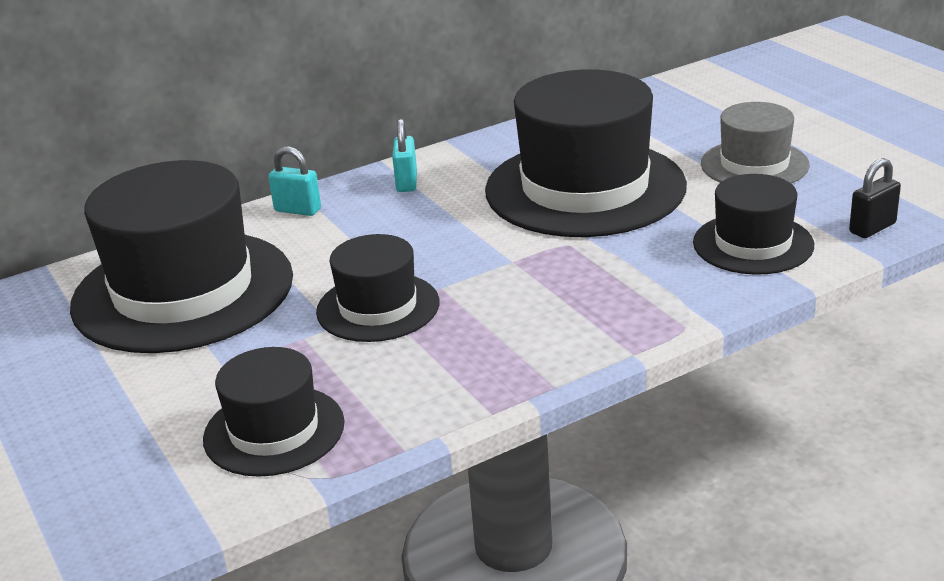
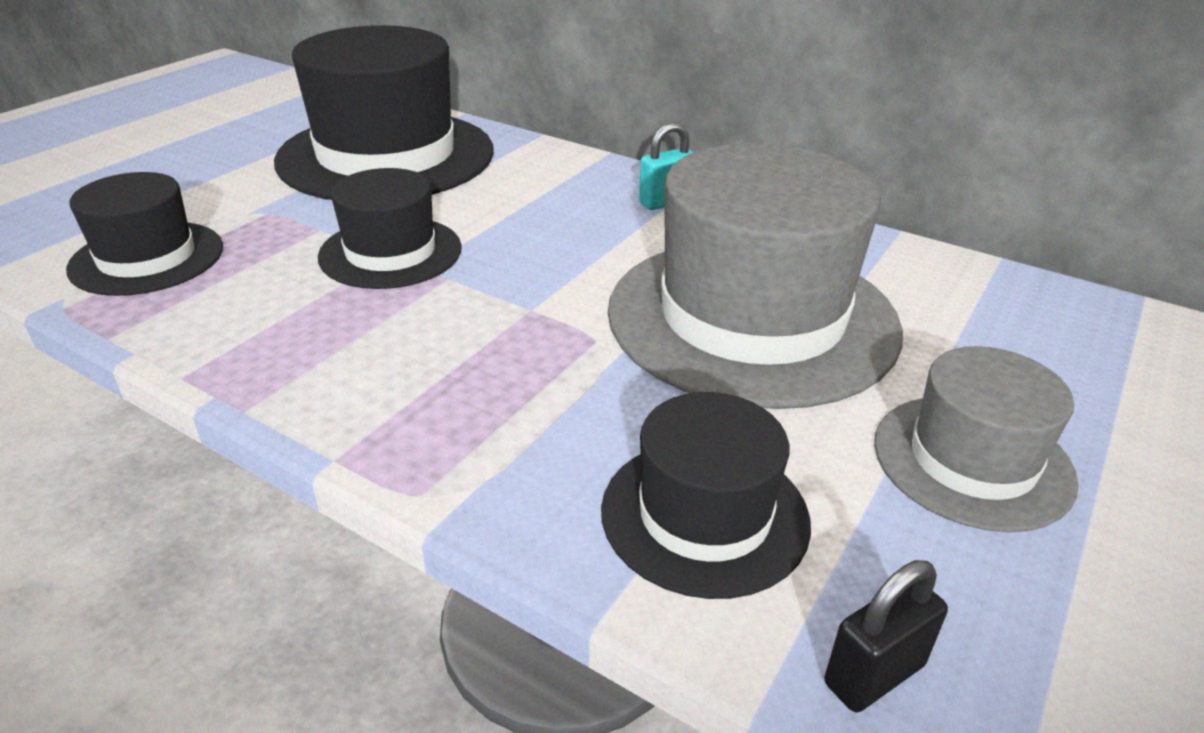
camera: 60 degrees right, 5 degrees up
(298, 210) = (564, 164): turquoise padlock -> none
(585, 188) = (752, 318): black hat -> grey hat
(872, 228) = (874, 674): black padlock -> black padlock turned 60 degrees counterclockwise

